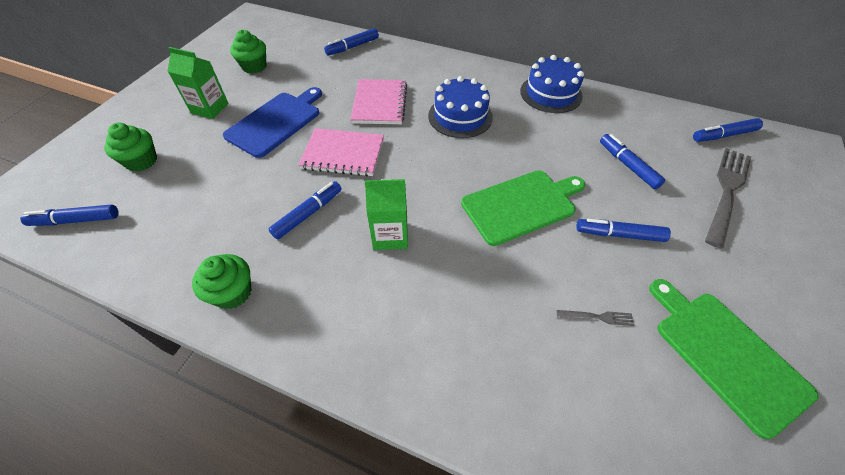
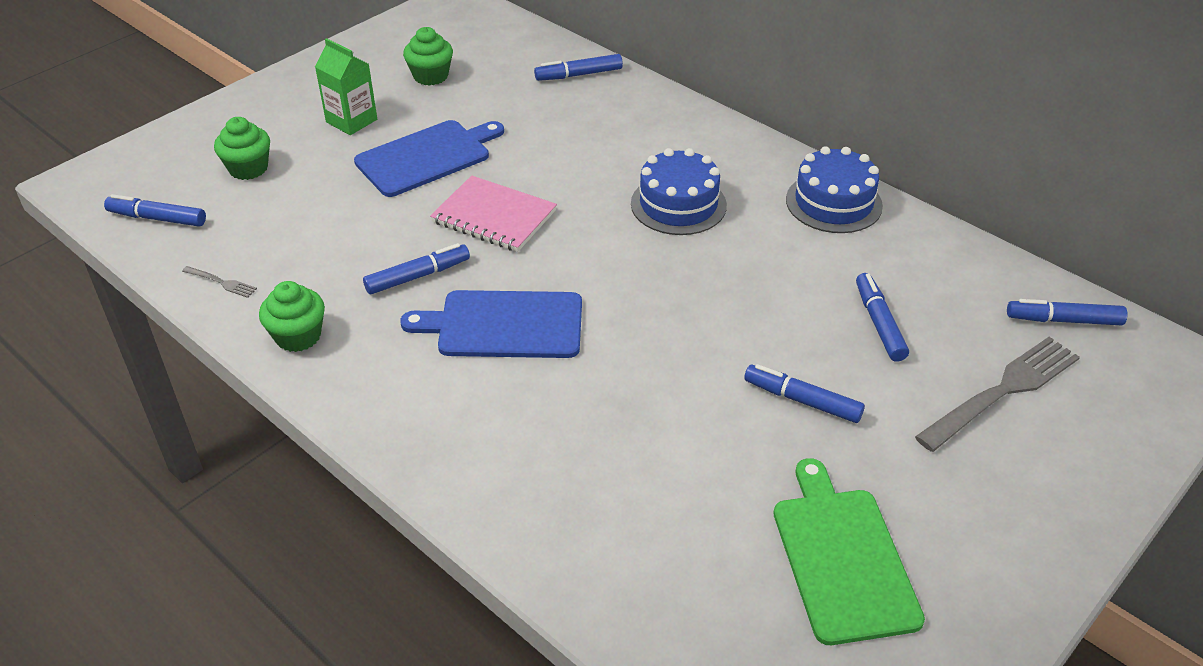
camera: 20 degrees right, 10 degrees down
(379, 103) = (575, 162): pink notebook -> none
(390, 235) = (504, 325): green carton -> blue cutting board
(521, 205) = (692, 334): green cutting board -> none
(597, 317) = (707, 477): grey fork -> grey fork (221, 282)

